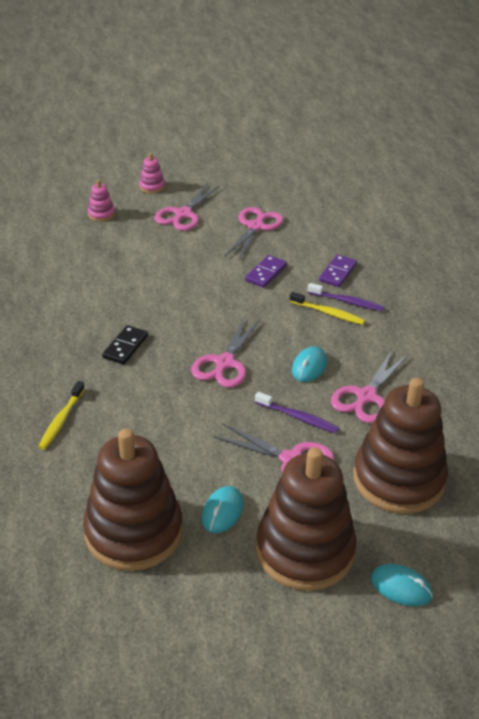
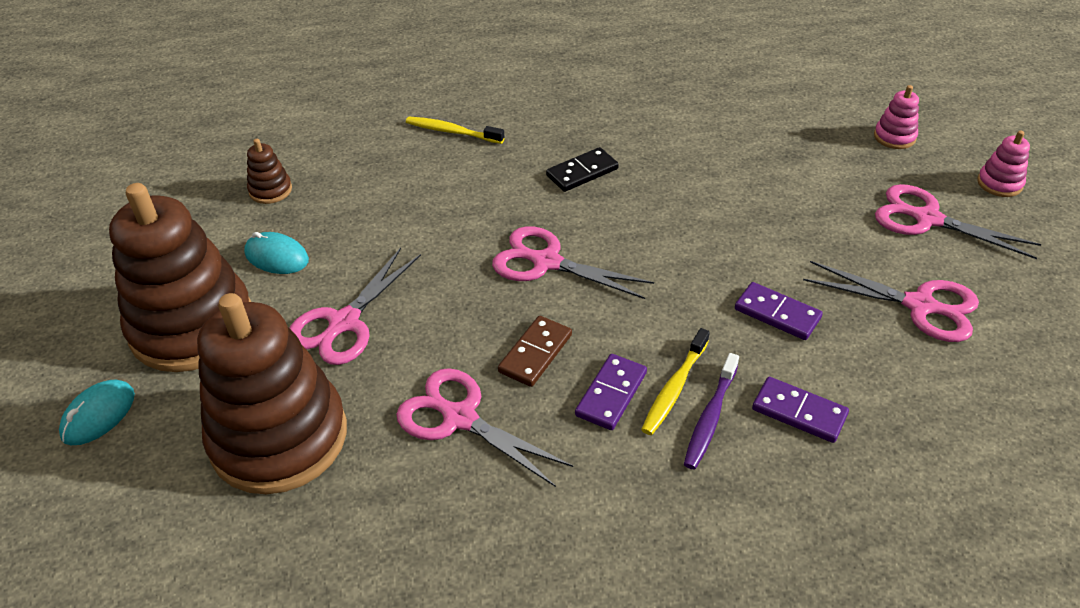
camera: 95 degrees right, 5 degrees up
(125, 347) = (582, 172): black domino -> black domino turned 60 degrees counterclockwise
(133, 532) = (270, 190): brown stacking toy -> brown stacking toy, size x0.40
(298, 417) = (425, 334): purple toothbrush -> none
(309, 366) = (535, 353): turquoise mouse -> brown domino
(336, 336) = (611, 394): none -> purple domino

